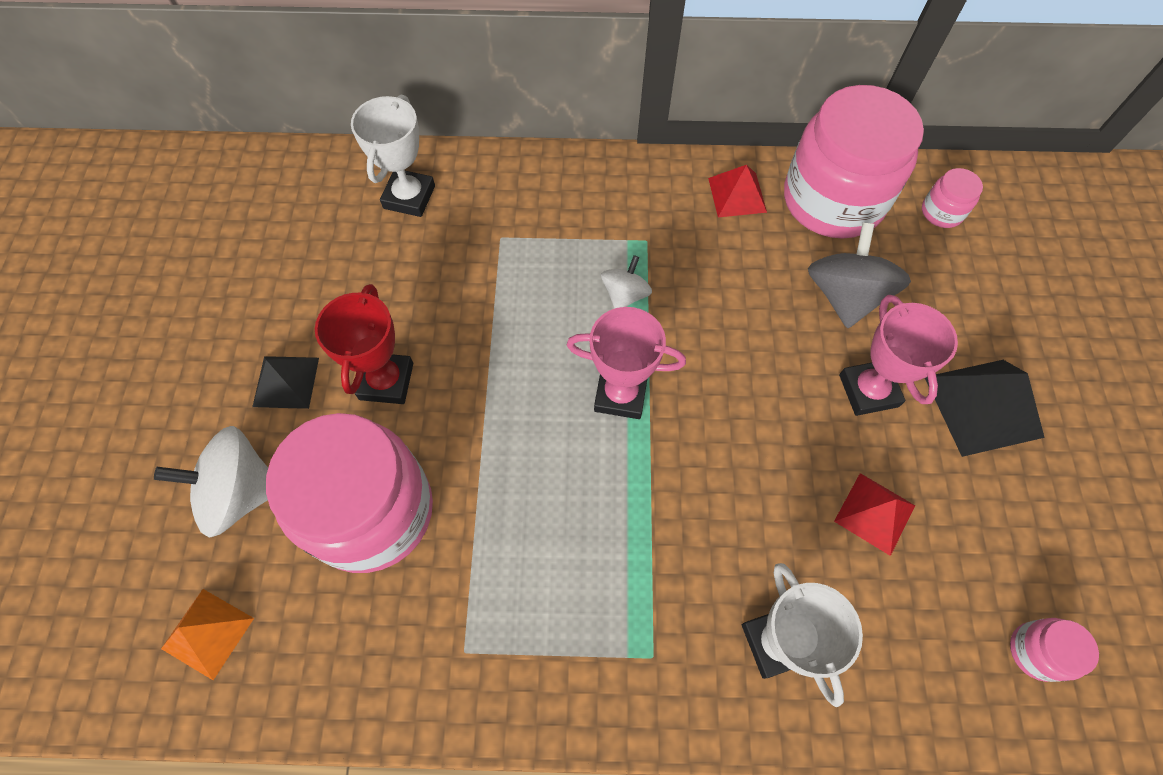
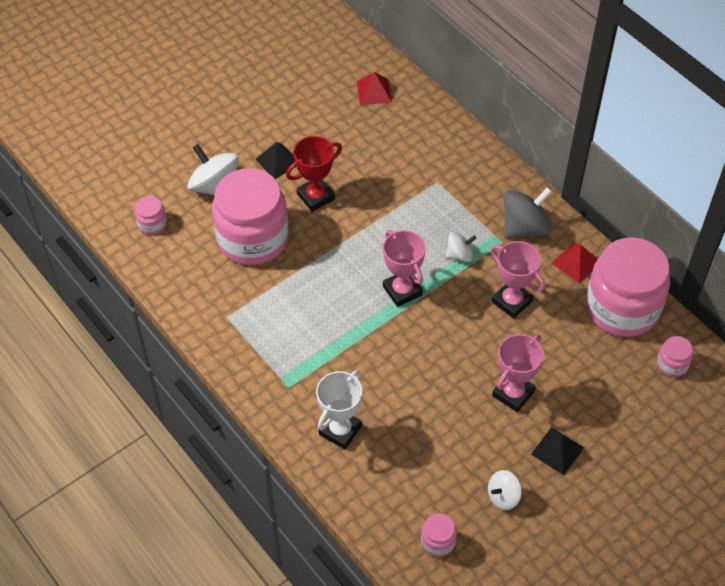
camera: 50 degrees right, 10 degrees down
(207, 633) = (152, 224): orange pyramid -> pink jar
(409, 197) = (420, 129): white trophy -> none
(737, 293) = (512, 301): none -> pink trophy
(845, 295) = (562, 350): grey spinning top -> grey spinning top (525, 227)
(875, 513) = (445, 434): red pyramid -> red pyramid (374, 92)
(983, 406) = (557, 451): black pyramid -> black pyramid, size x0.65
(1013, 517) = (503, 496): none -> white spinning top

